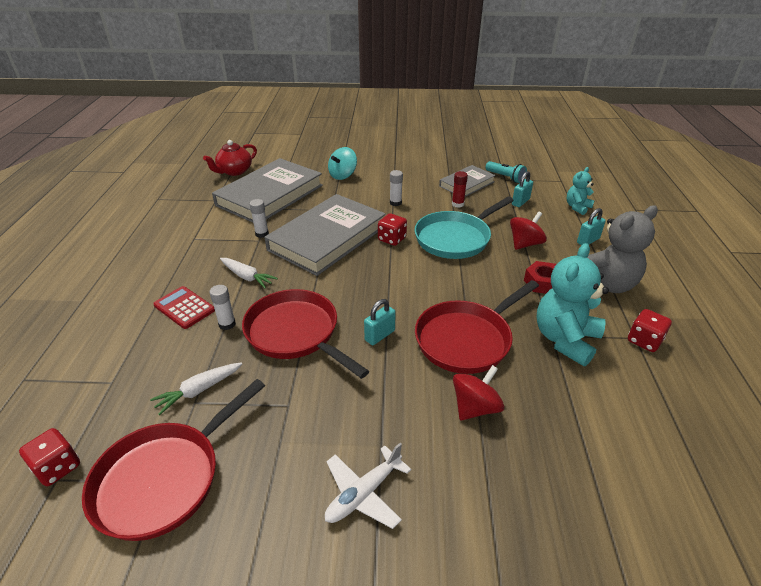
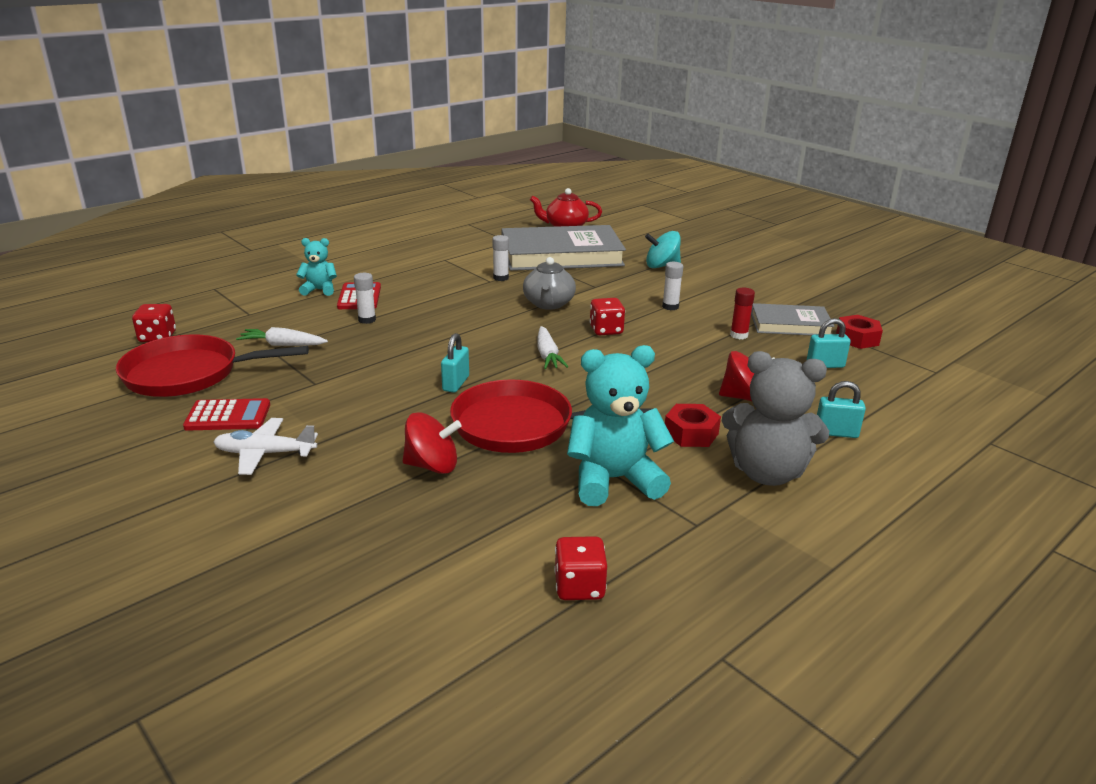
camera: 45 degrees right, 10 degrees down
(247, 277) = (434, 299): white carrot -> white carrot (547, 355)
(275, 487) = (228, 416): none -> red calculator
(296, 333) = (399, 349): red pan -> none
(327, 238) = (548, 304): grey book -> grey teapot
(379, 335) = (456, 383): turquoise padlock -> turquoise padlock turned 75 degrees counterclockwise
(455, 238) = (673, 358): turquoise pan -> none
(505, 177) = (857, 338): turquoise flashlight -> red nut
(577, 207) = (897, 402): turquoise teddy bear -> turquoise teddy bear (319, 290)
(644, 341) = (701, 532): red dice -> red dice (579, 587)

